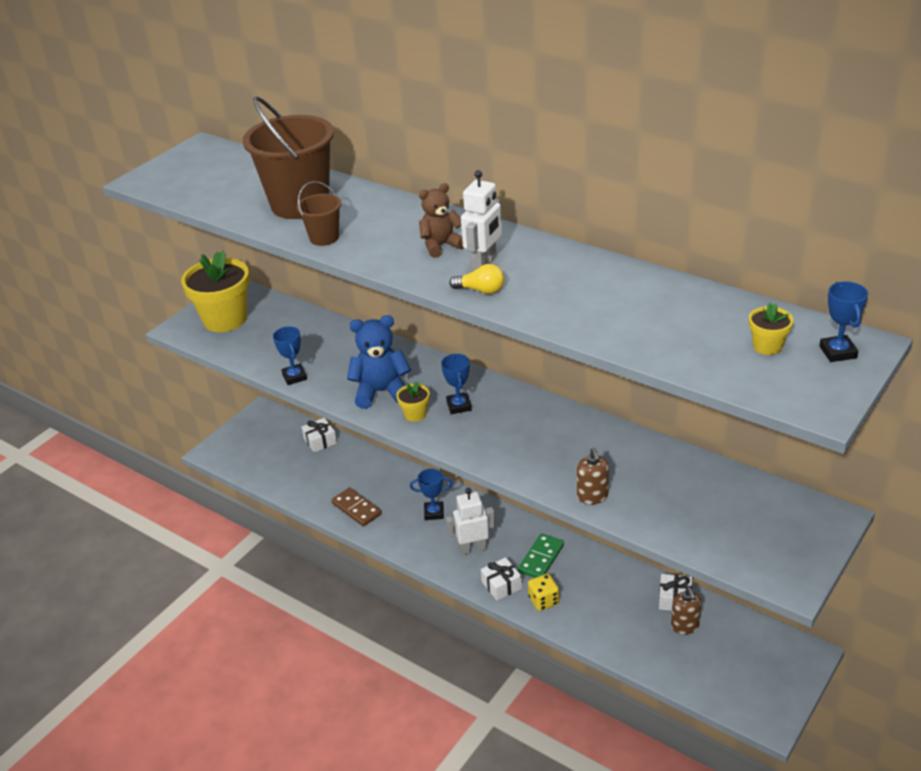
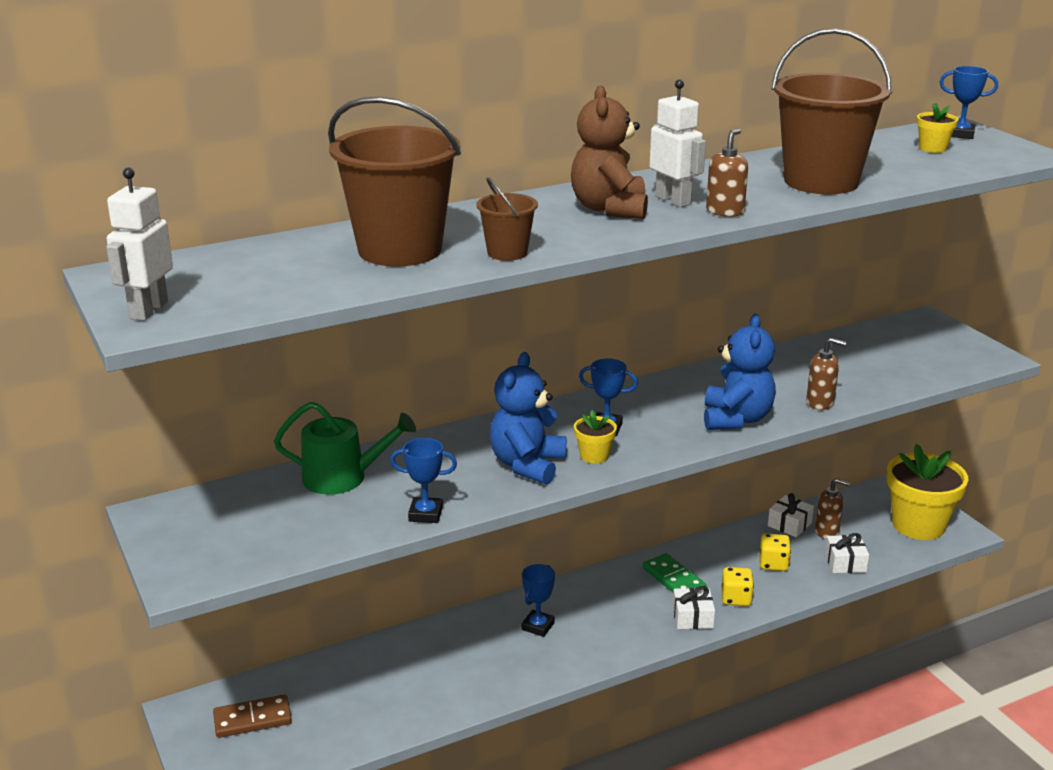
camera: 65 degrees left, 10 degrees down
(225, 319) = (216, 536): yellow flower pot -> yellow flower pot (918, 525)
(314, 331) = (342, 477): none -> green watering can
(320, 441) = (310, 675): white gift -> white gift (845, 563)
(357, 509) = (473, 683): brown domino -> brown domino (252, 719)
(441, 245) = (609, 209): brown teddy bear -> brown teddy bear, size x1.51
(473, 549) = (621, 618): white robot -> white robot (148, 310)
(480, 290) = (725, 211): yellow light bulb -> brown soap dispenser
(524, 461) = (736, 419): none -> blue teddy bear
(599, 313) = (821, 182): none -> brown bucket
(608, 607) = (773, 564): none -> yellow dice

